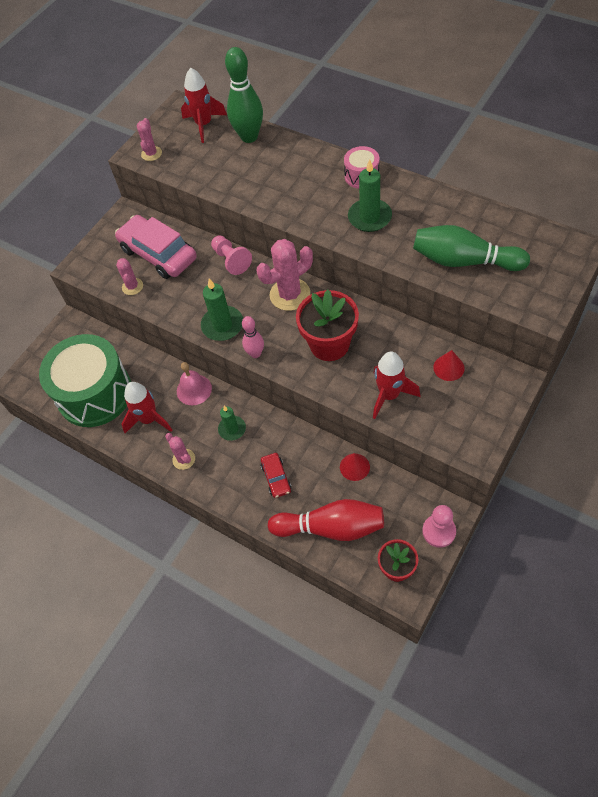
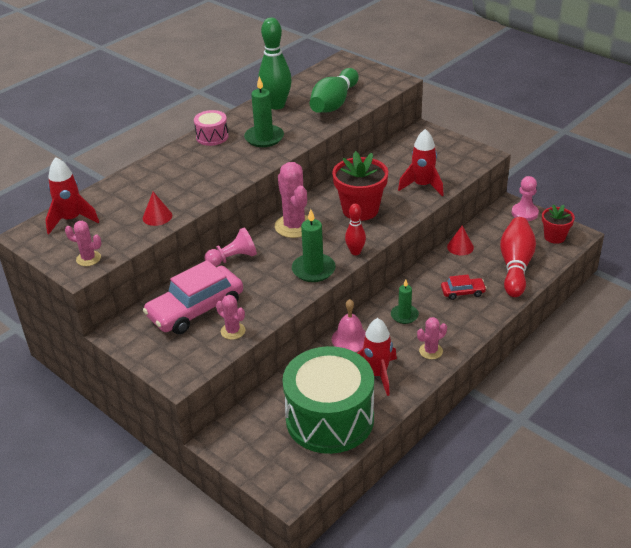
camera: 85 degrees left, 20 degrees down
(132, 286) = (233, 331): pink cactus -> pink cactus turned 45 degrees clockwise
(249, 137) = (113, 192): green bowling pin -> green bowling pin (276, 105)
(255, 353) = (355, 252): pink bowling pin -> red bowling pin
(448, 367) = (404, 156): red cone -> red cone (157, 216)

